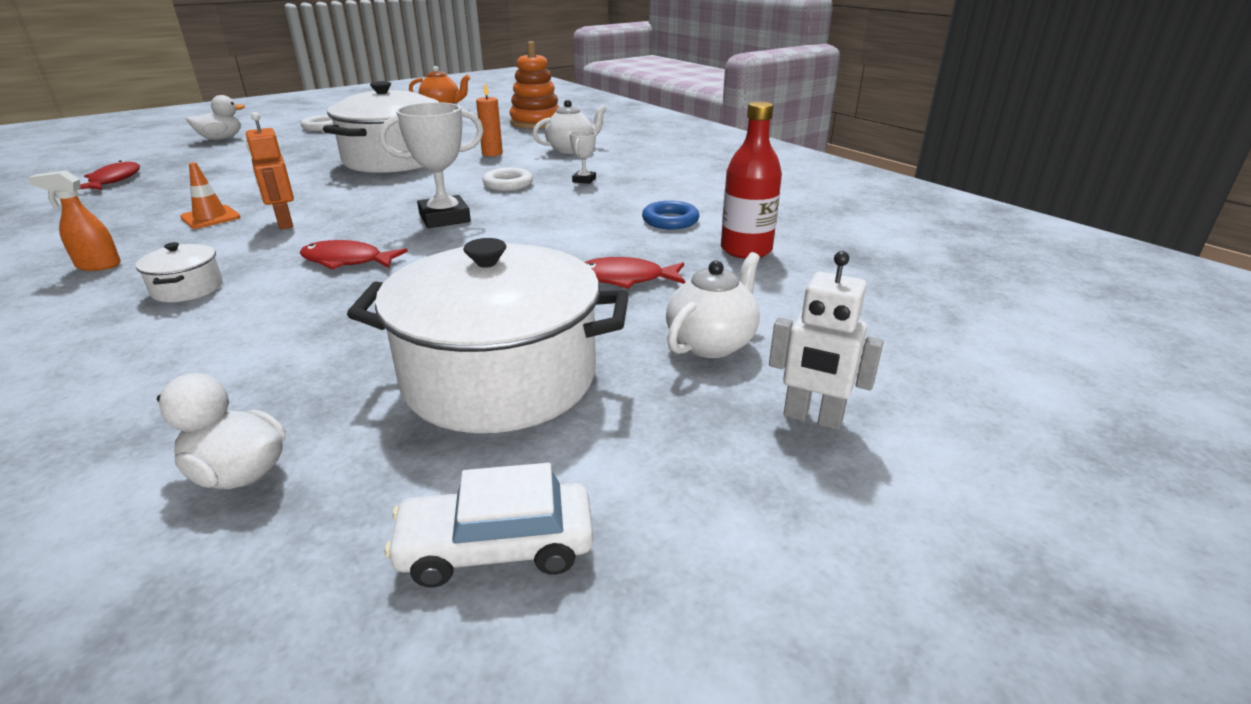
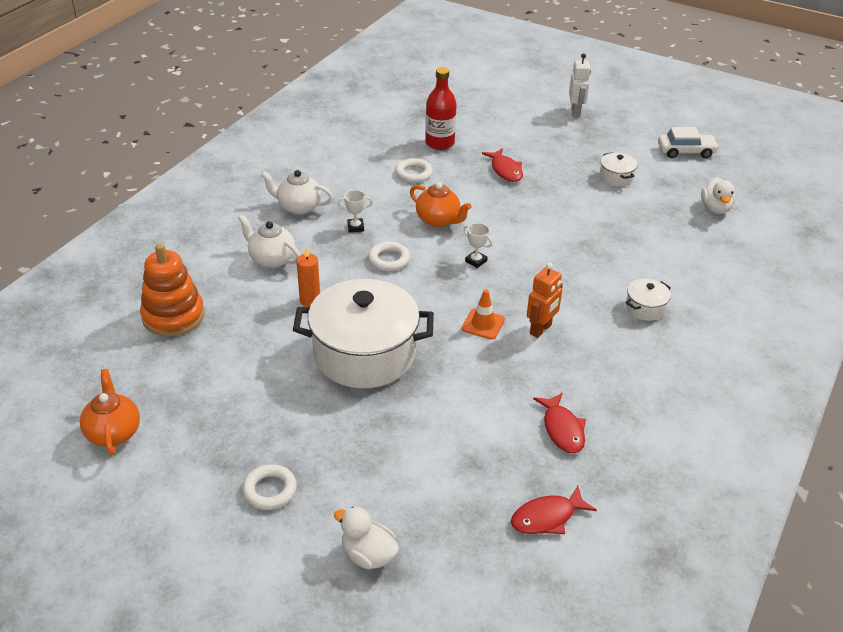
camera: 115 degrees left, 10 degrees up
(98, 265) = (661, 369): orange spray bottle -> none
(210, 217) = (562, 375): orange traffic cone -> orange traffic cone (483, 324)
(347, 261) = (566, 269): red fish -> red fish (562, 429)
(444, 218) = (476, 261): white trophy -> white trophy, size x0.51
(496, 547) = (686, 151): white car -> white car turned 60 degrees counterclockwise
(500, 378) = (616, 177): white pot -> white pot, size x0.42
(549, 215) = (438, 220): none -> orange teapot
(670, 220) = (413, 174): blue ring -> white ring
(711, 343) = (545, 137): white teapot -> white teapot (298, 207)

